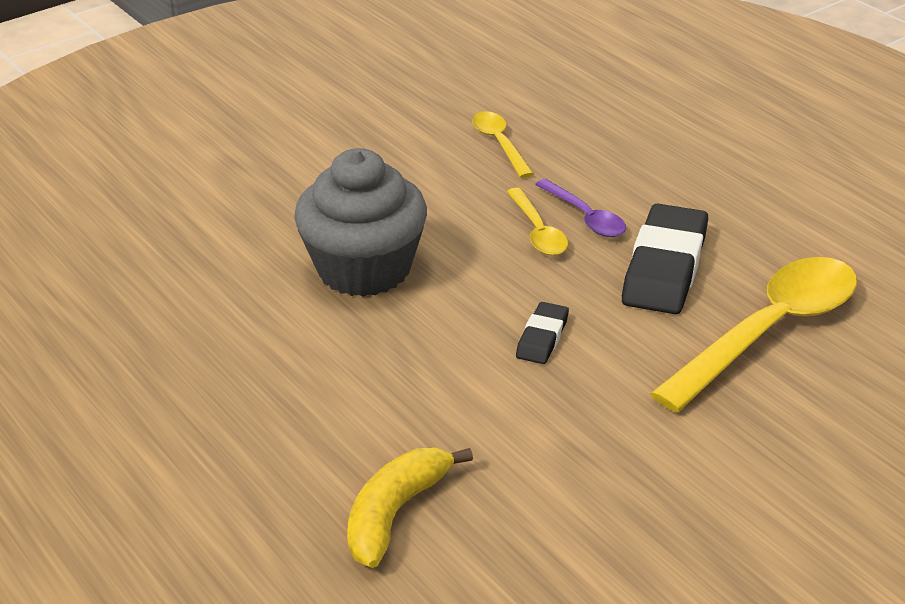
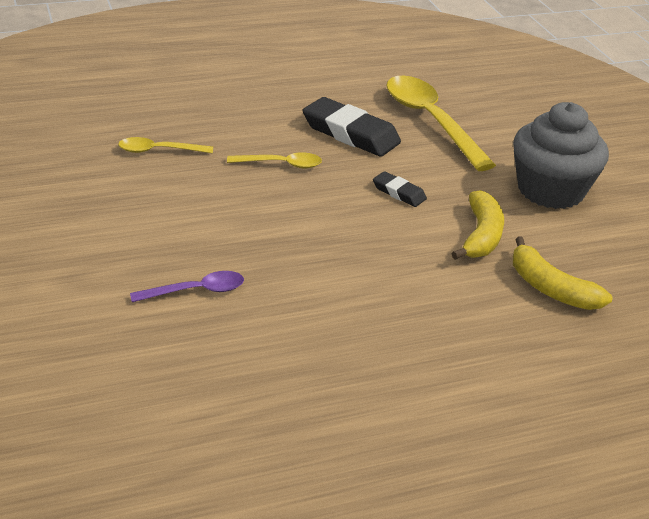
camera: 75 degrees left, 0 degrees up
(364, 269) = (278, 243): grey cupcake -> grey cupcake (550, 190)
(485, 429) = (481, 236): none -> yellow banana
(585, 217) = (277, 144): purple spoon -> purple spoon (196, 291)

